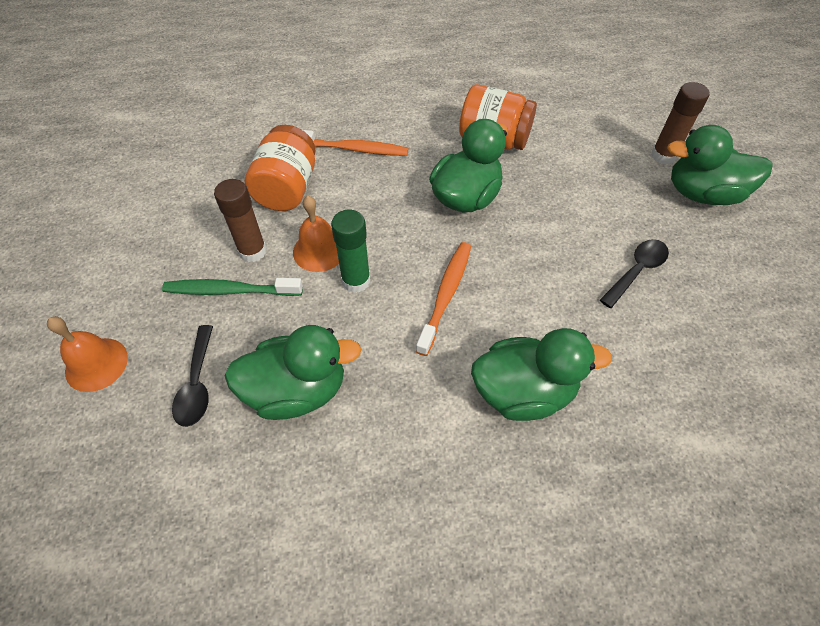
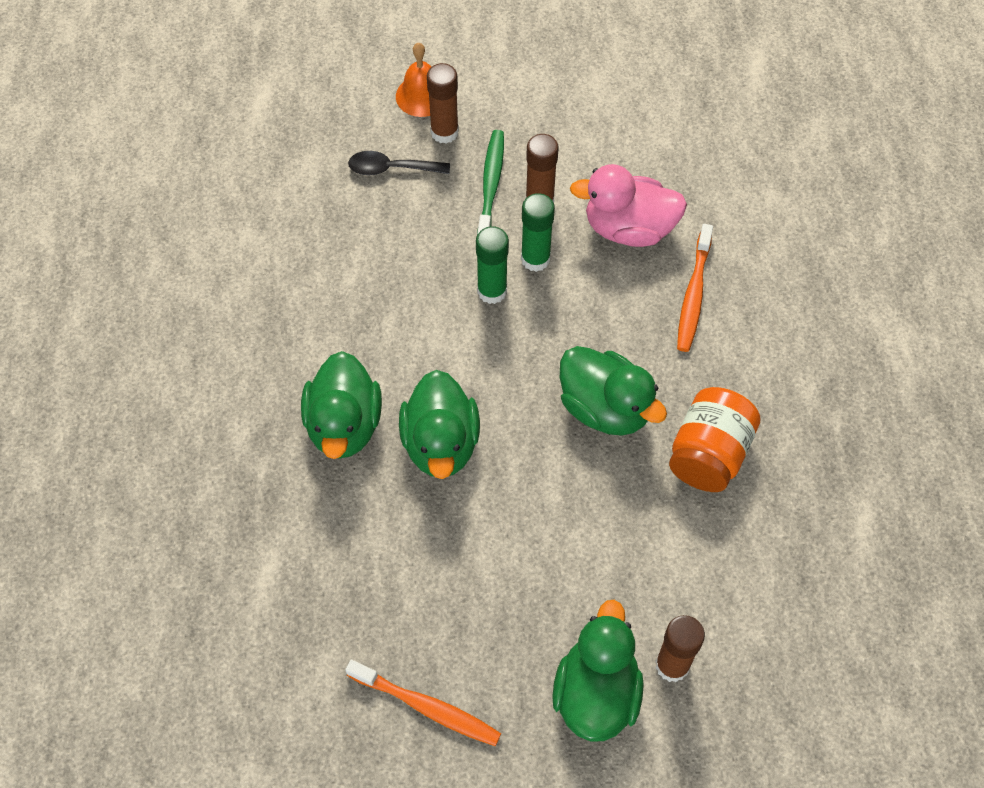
camera: 95 degrees right, 5 degrees up
(154, 337) = (444, 132): none -> brown glue stick
(287, 189) = (628, 228): orange jar -> pink duck
(297, 390) = (374, 242): green duck -> green duck (441, 443)
(319, 250) = (535, 259): orange bell -> green glue stick
(446, 295) = (465, 371): orange toothbrush -> orange toothbrush (427, 707)
(636, 271) = (477, 571): black spoon -> none

